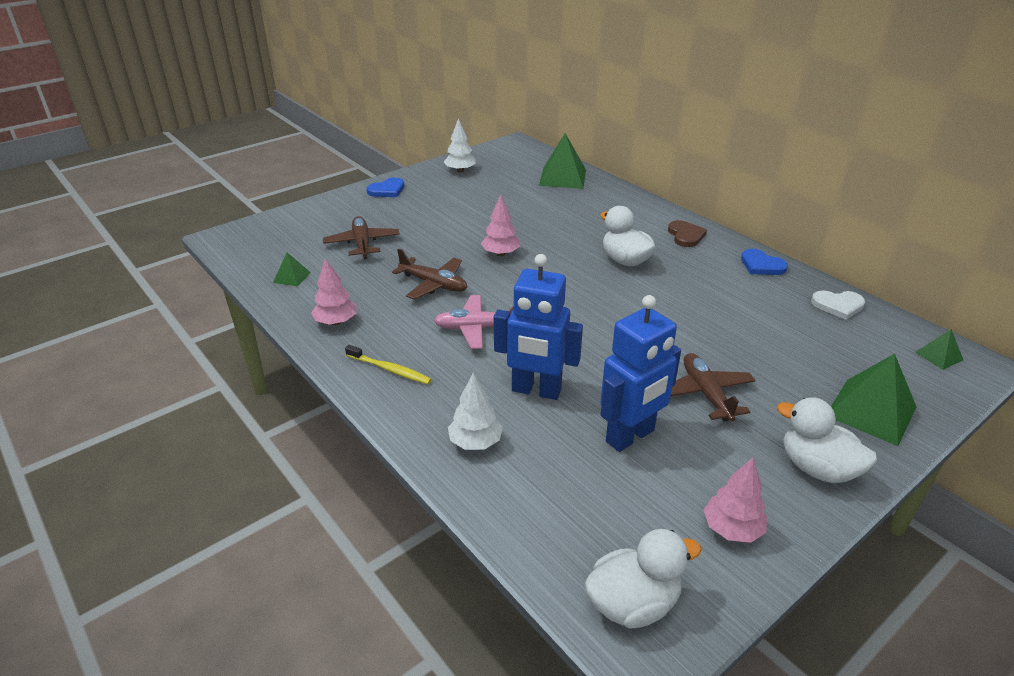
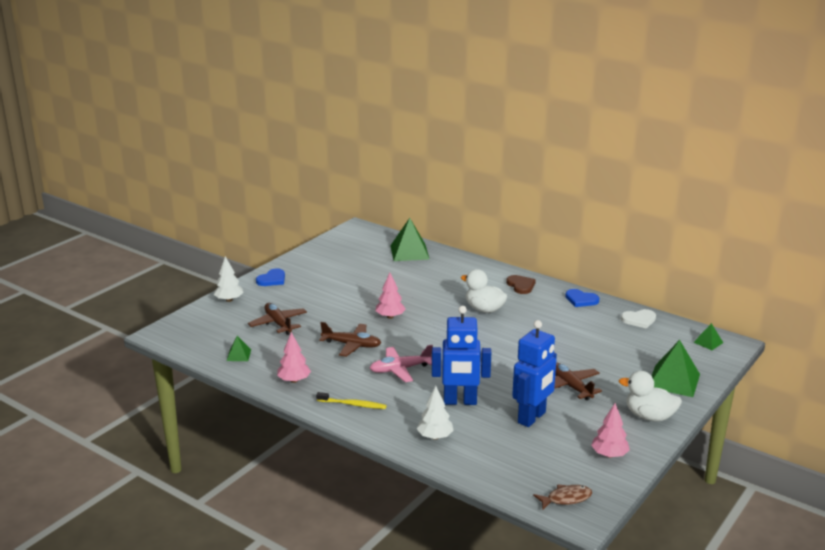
camera: 15 degrees left, 10 degrees down
(460, 170) = (323, 256): white tree -> white tree (229, 300)
(633, 603) = (566, 498): white duck -> brown fish

